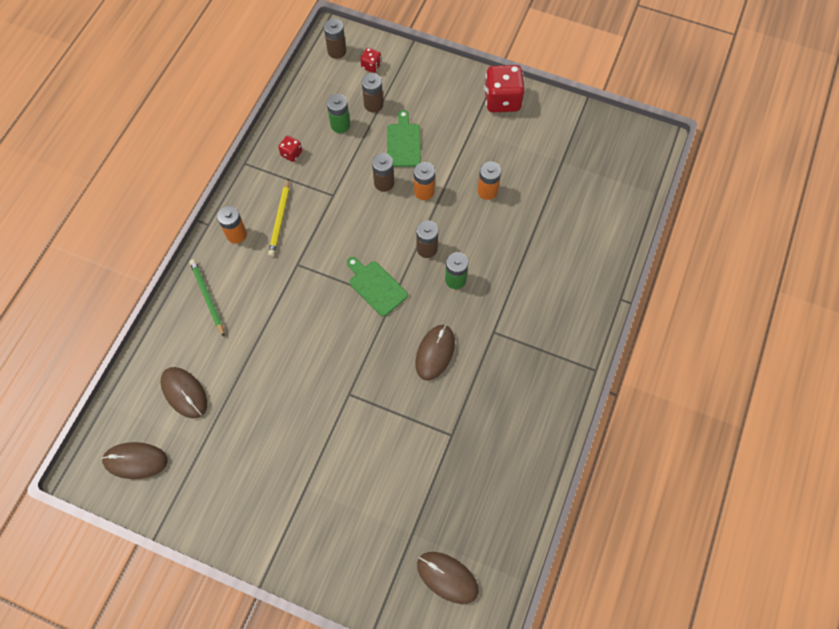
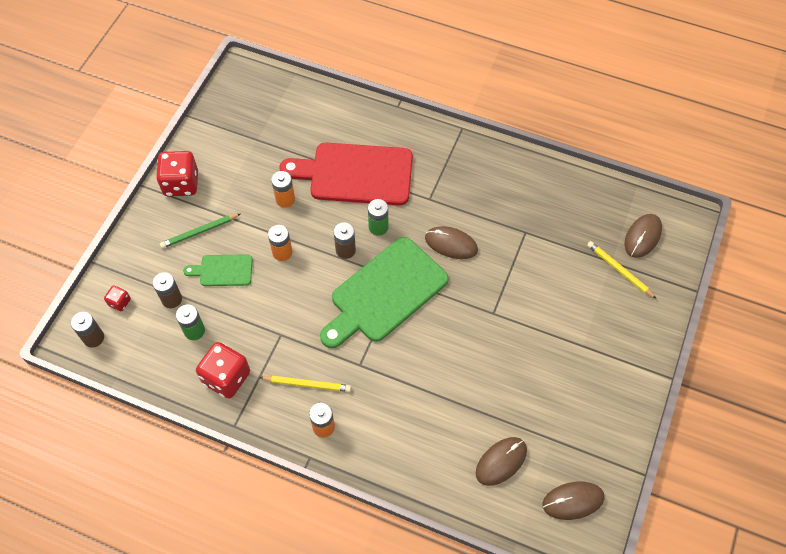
camera: 90 degrees left, 5 degrees down
(135, 461) = (573, 501): brown mouse -> brown mouse turned 75 degrees clockwise
(207, 297) = (397, 449): green pencil -> green pencil (199, 232)
(291, 154) = (226, 377): red dice -> red dice, size x2.04
(376, 286) = (385, 292): green cutting board -> green cutting board, size x2.05
(384, 183) = (270, 288): brown battery -> none
(400, 542) = (619, 270): none -> yellow pencil
(523, 256) = (356, 174): none -> red cutting board

